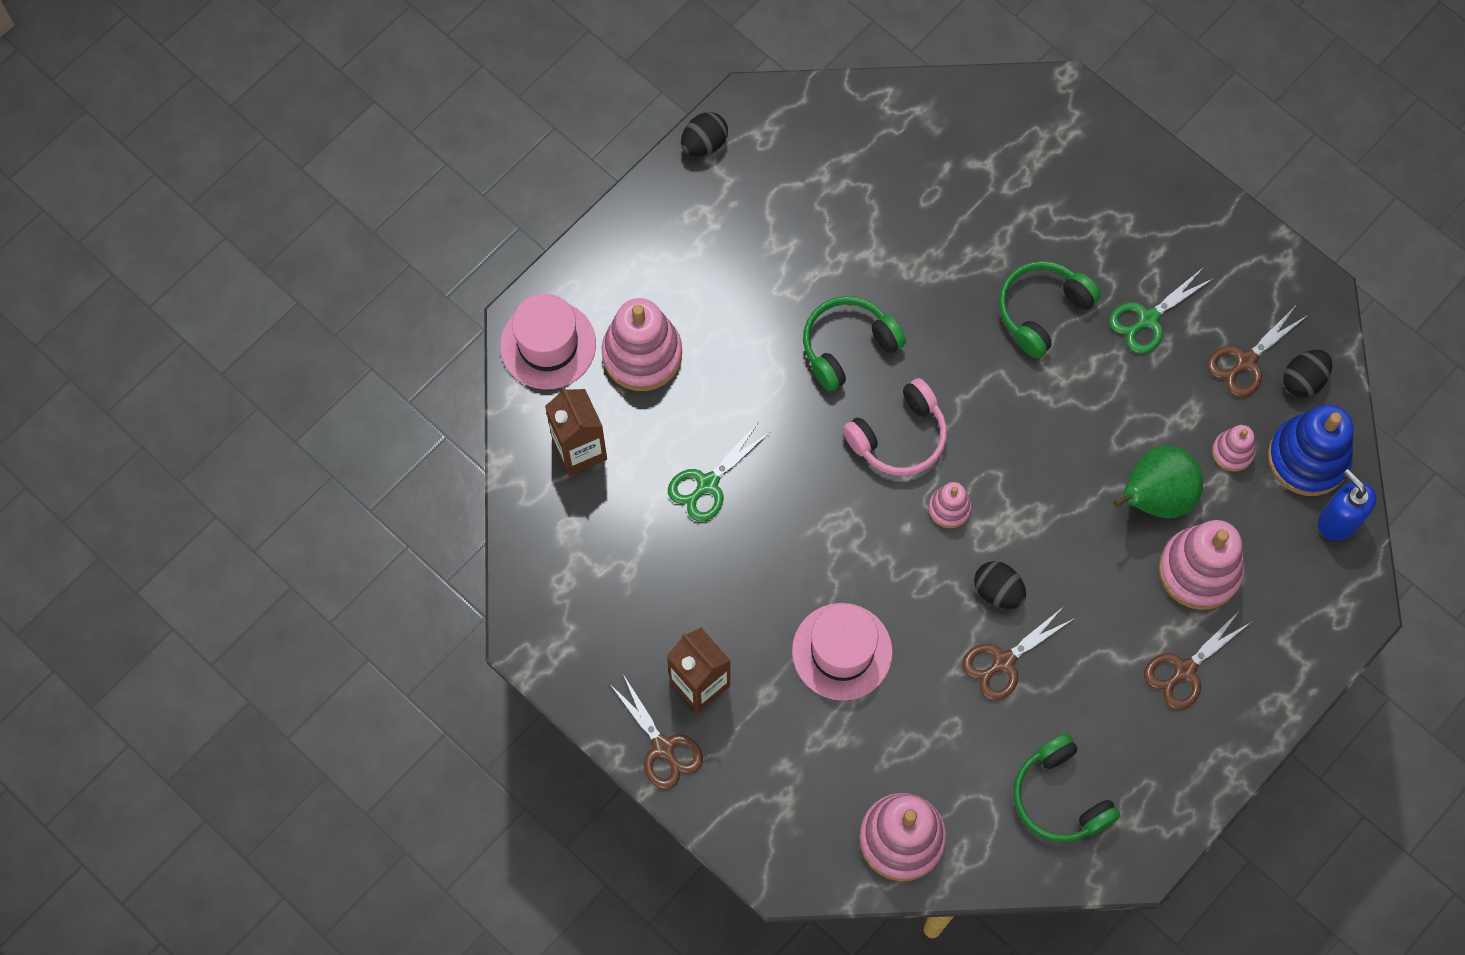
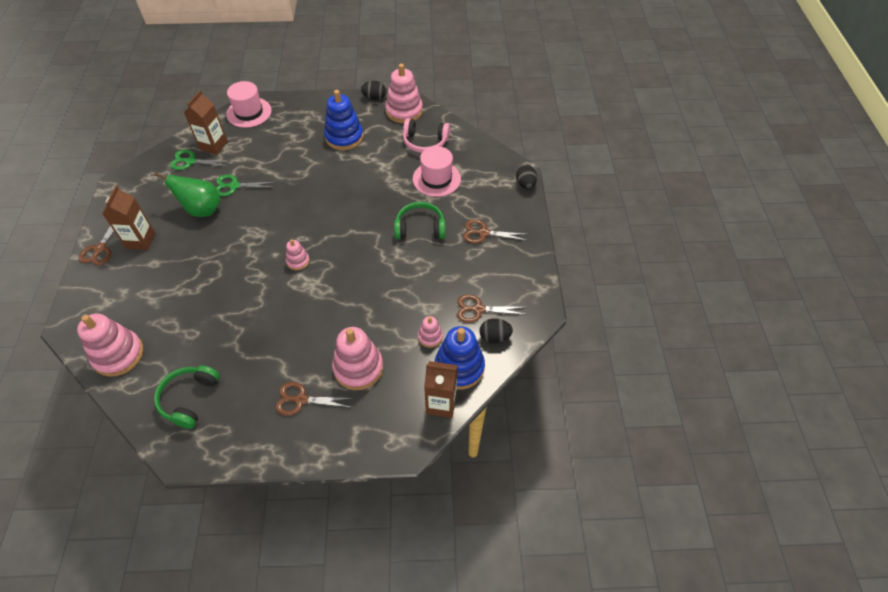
camera: 45 degrees right, 15 degrees down
(642, 354) = (271, 136): pink stacking toy -> pink stacking toy (404, 111)
(752, 257) = (344, 137): none -> blue stacking toy
(842, 651) = (196, 273): pink hat -> pink hat (436, 179)
(847, 346) = (337, 184): green headphones -> none
(899, 437) = (314, 225): pink headphones -> pink headphones (425, 142)
(997, 591) = (274, 303): black egg -> black egg (525, 184)
(1003, 662) = (241, 329): brown scissors -> brown scissors (483, 233)
(1148, 319) = (457, 263): green scissors -> green scissors (190, 161)
(1154, 497) = (377, 325): green pear -> green pear (202, 210)
(1337, 521) = (441, 403): blue soap dispenser -> brown carton

